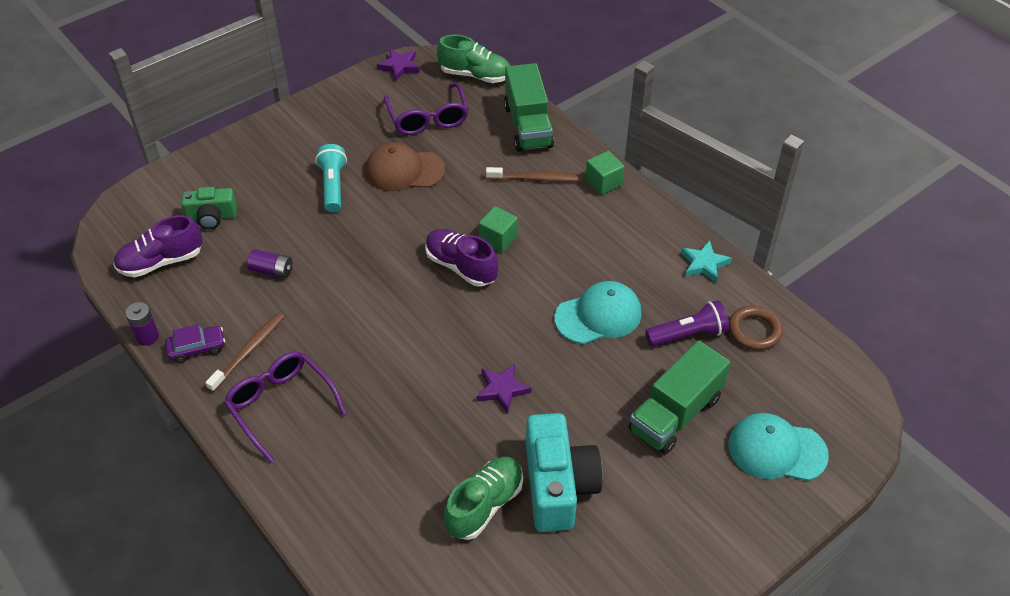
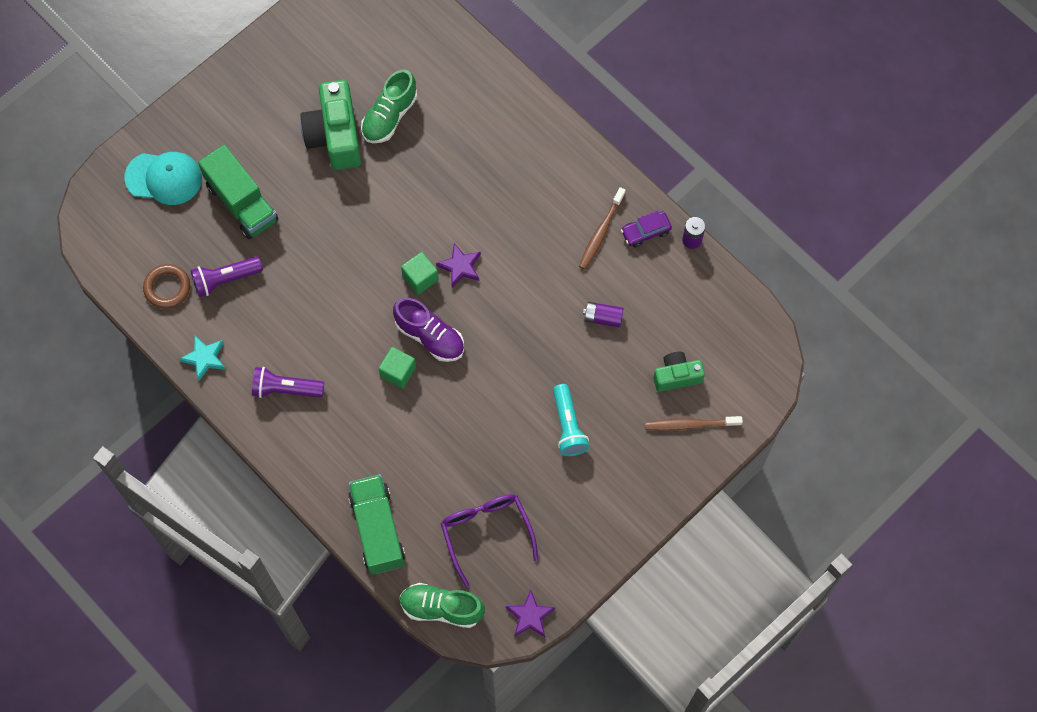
camera: 175 degrees right, 20 degrees up
(161, 262) = (707, 319): purple shoe -> none
(281, 405) = (561, 185): purple glasses -> none
(404, 170) = (500, 453): brown cap -> none
(502, 389) = (383, 213): purple star -> purple star (460, 266)
(536, 179) = (365, 453): brown toothbrush -> brown toothbrush (690, 425)
(558, 486) = (335, 135): turquoise camera -> green camera
(598, 315) = (303, 293): turquoise cap -> none
(603, 182) = (297, 454): green cube -> green cube (420, 278)
(616, 233) = (285, 389): none -> purple flashlight
(675, 414) = (242, 203): green truck -> green truck turned 105 degrees clockwise

